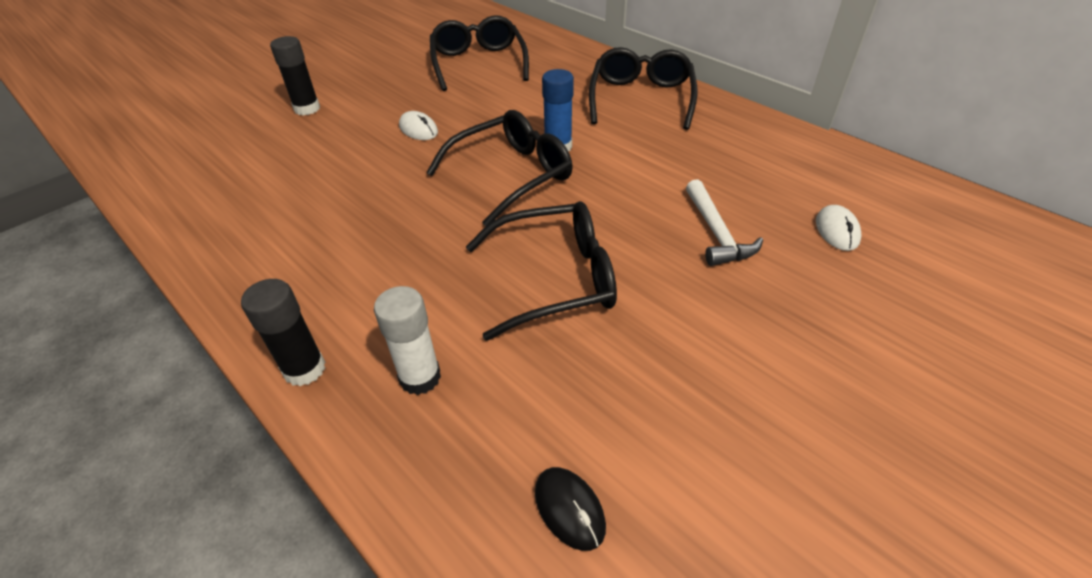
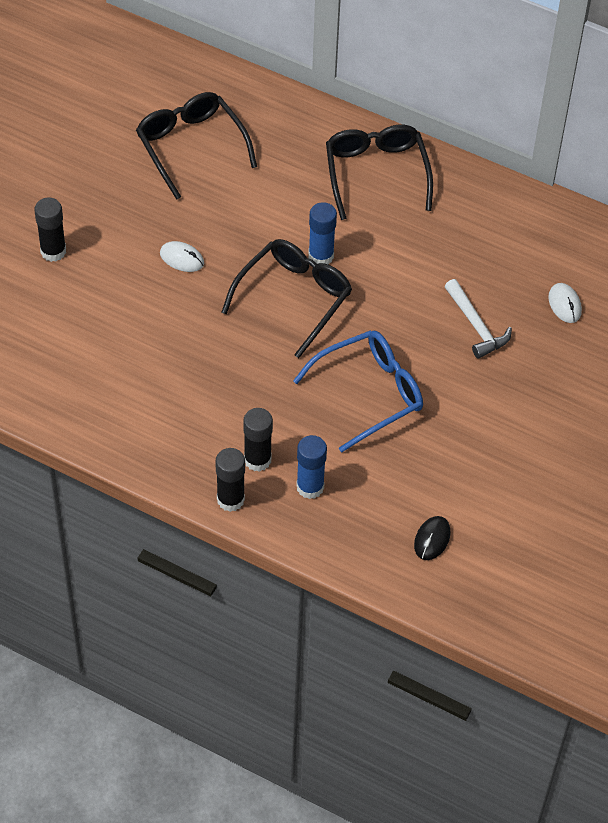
camera: 20 degrees left, 10 degrees up
(372, 326) = (257, 460): none -> black glue stick
(420, 377) = (310, 487): white glue stick -> blue glue stick
(555, 279) = (369, 393): black glasses -> blue glasses
(569, 509) = (432, 539): black mouse -> black mouse turned 75 degrees clockwise

